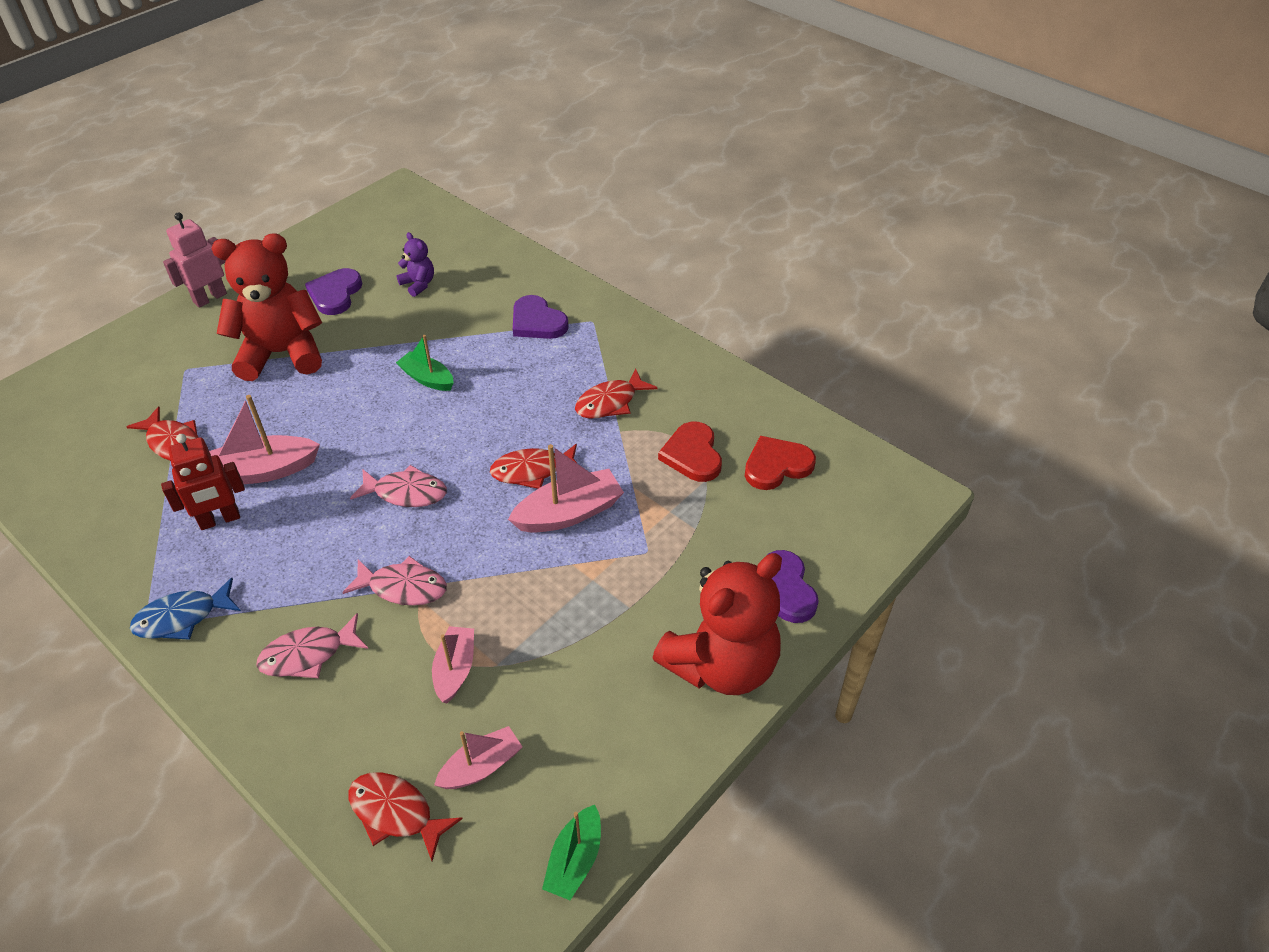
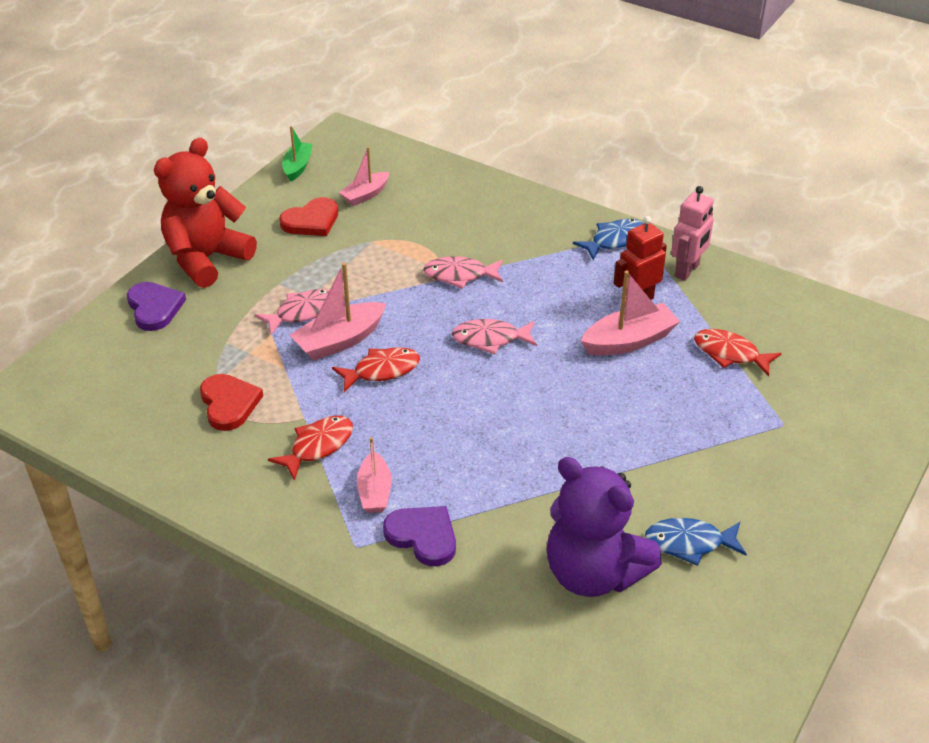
camera: 170 degrees right, 5 degrees down
(210, 298) = (835, 516): pink robot -> pink robot (687, 271)
(282, 353) = (696, 455): red teddy bear -> none
(308, 654) = (508, 232): pink fish -> pink fish (302, 312)
(335, 294) = (689, 543): purple heart -> blue fish
(396, 813) = (410, 172): red fish -> none
(418, 284) = (593, 573): purple teddy bear -> purple teddy bear, size x2.26
(427, 378) = (521, 447): green boat -> none
(455, 669) = (400, 235): pink boat -> pink boat (374, 491)
(776, 465) = (146, 404): red heart -> red heart (311, 221)

